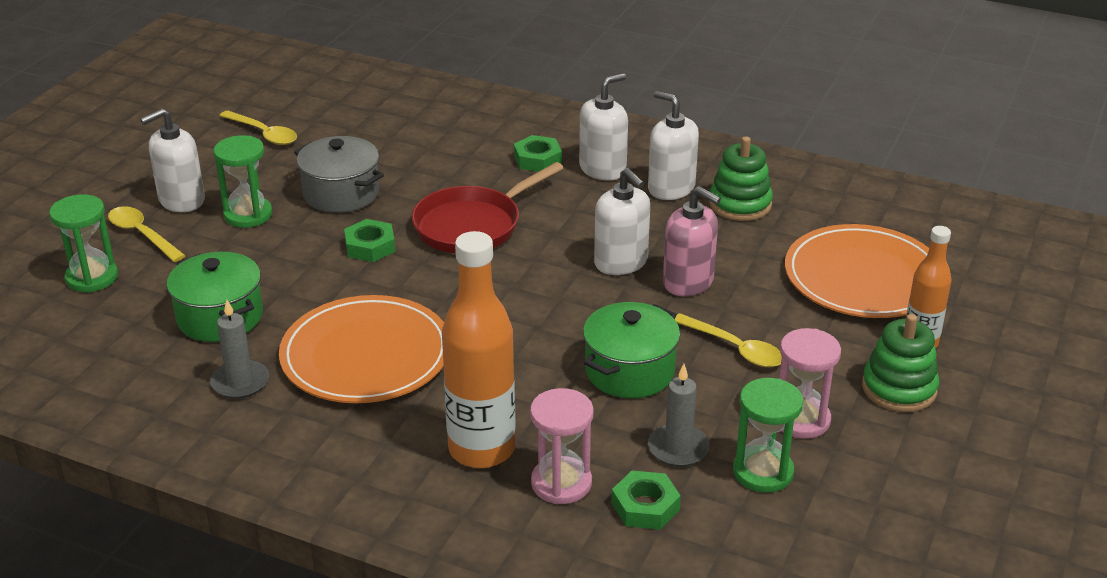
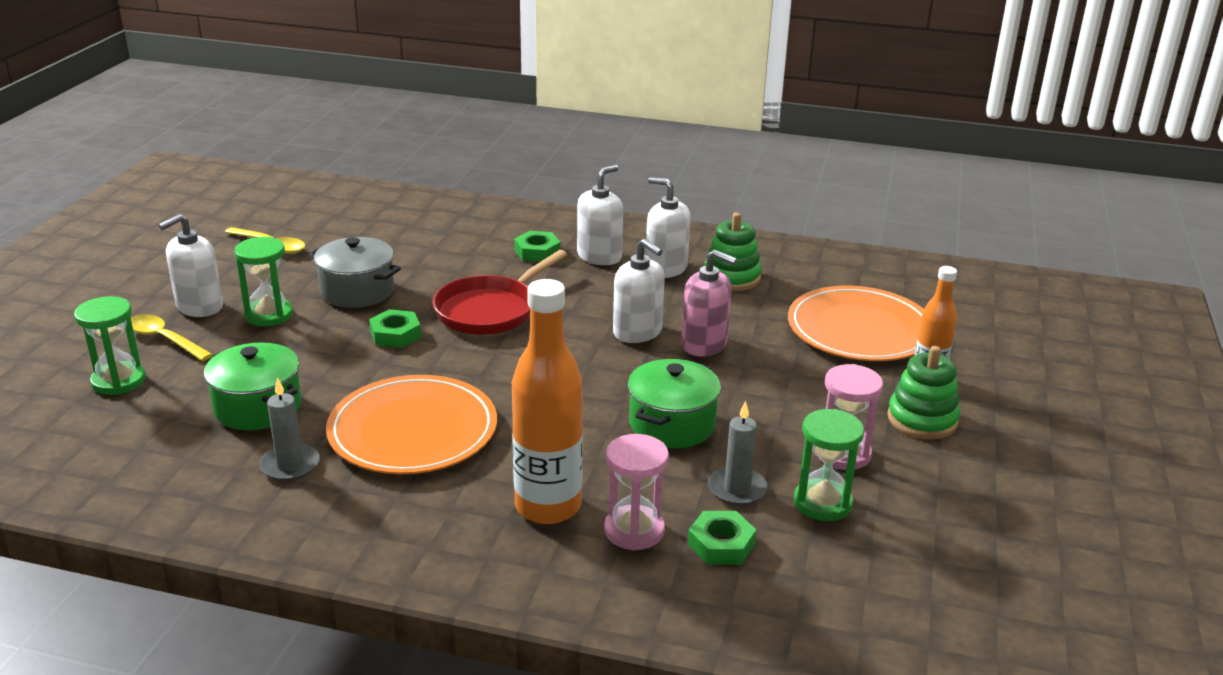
camera: 10 degrees left, 5 degrees down
(735, 348) = (764, 397): yellow spoon -> none

